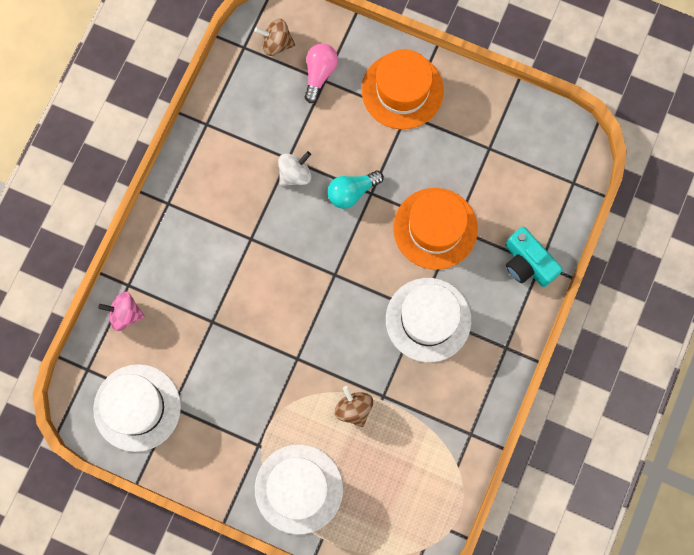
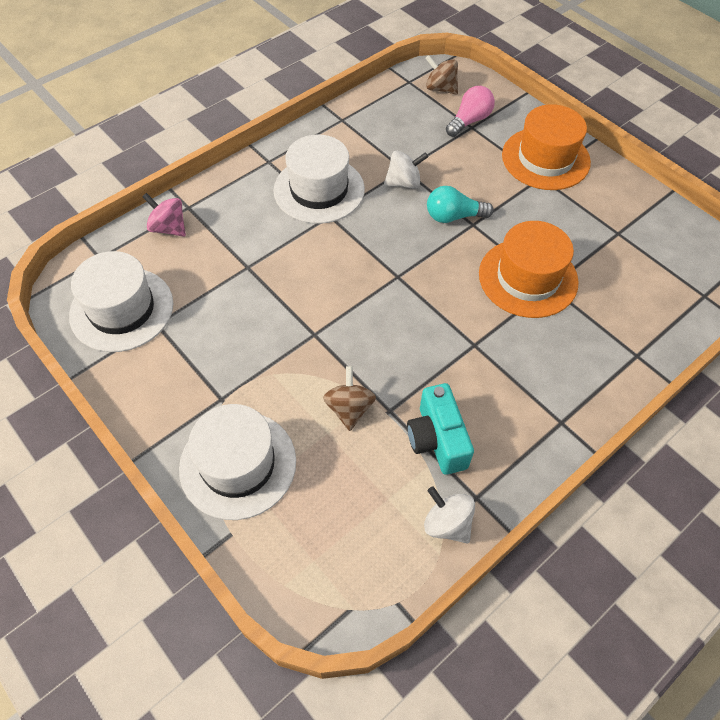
camera: 25 degrees right, 20 degrees down
(428, 319) = (480, 357): white hat -> white hat (319, 190)
(459, 462) = (447, 524): none -> white spinning top
(527, 263) = (621, 349): turquoise camera -> turquoise camera (437, 440)

